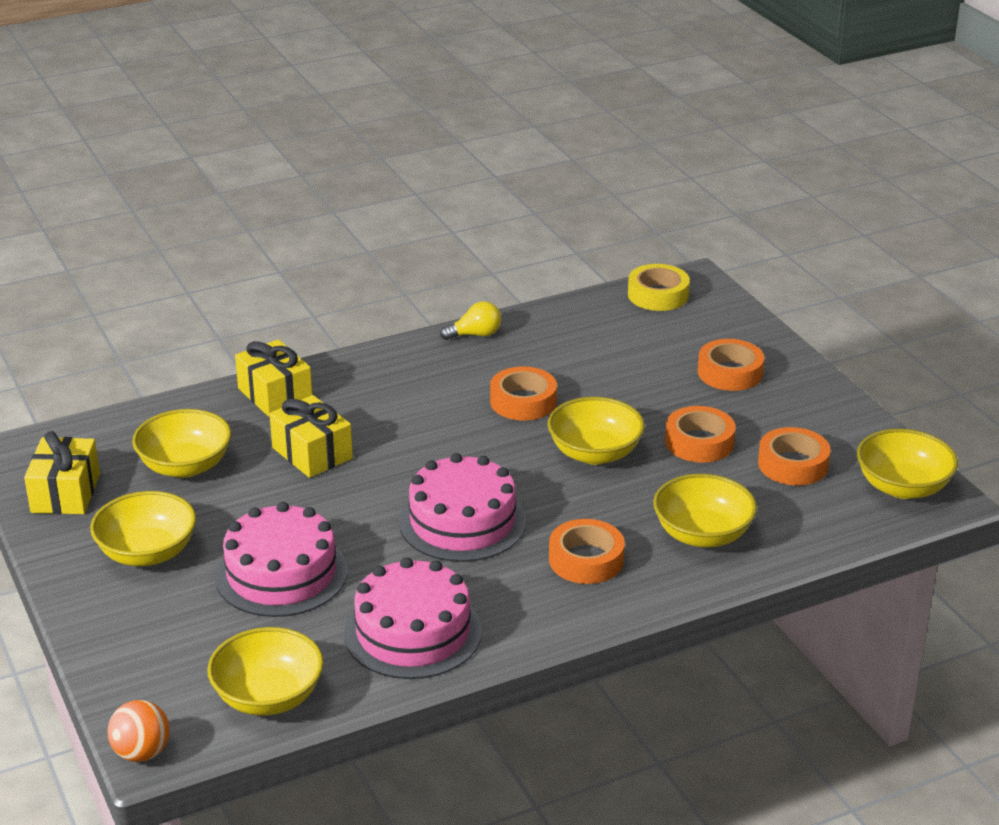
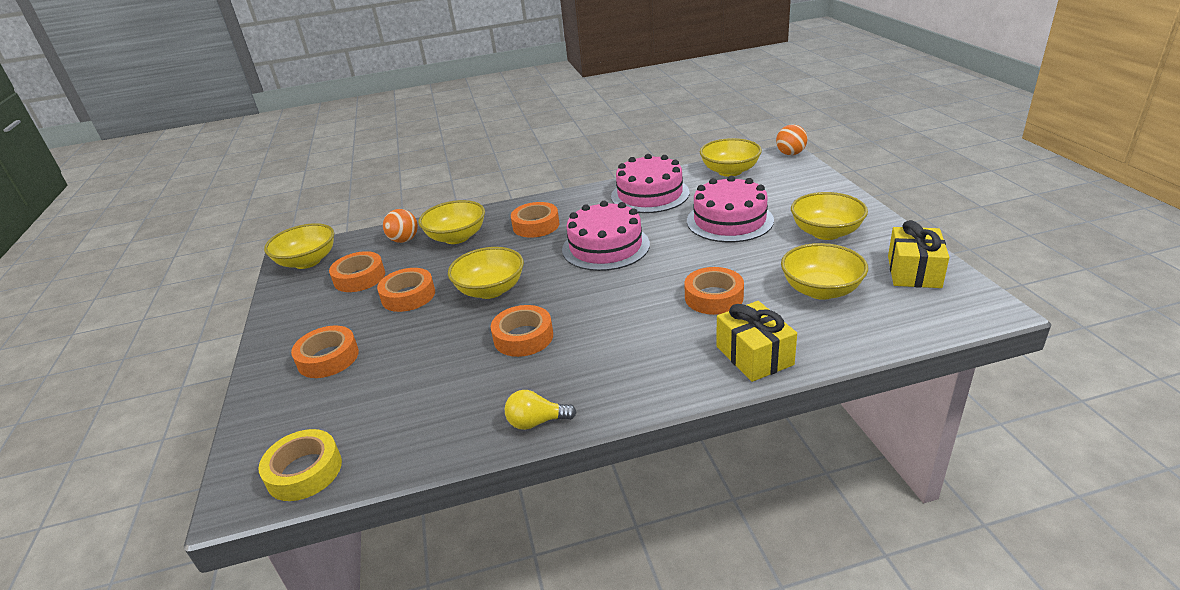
camera: 165 degrees left, 0 degrees up
(312, 453) = (713, 297): yellow gift -> orange tape
(784, 527) = (404, 240): none -> orange ball

